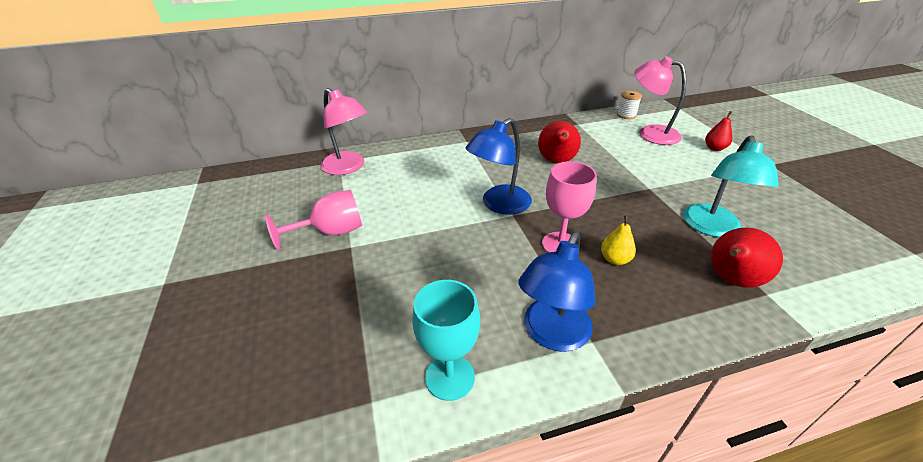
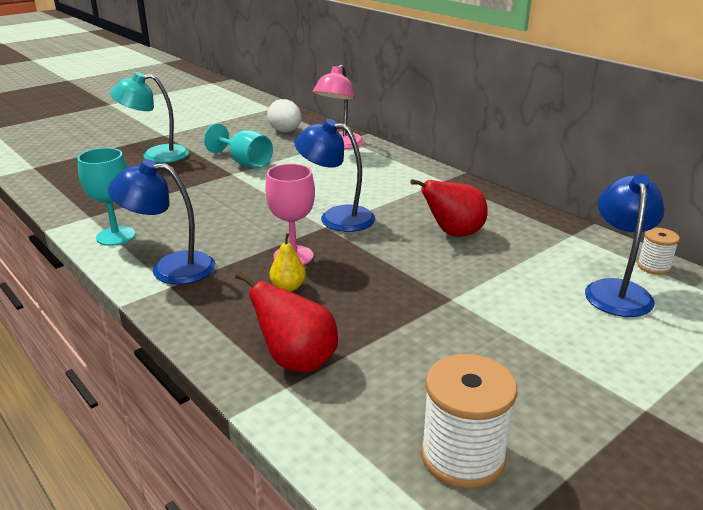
camera: 65 degrees right, 10 degrees down
(277, 189) = (285, 131): none -> white egg
(331, 232) = (244, 163): pink goblet -> turquoise goblet
(650, 133) = (616, 290): pink lamp -> blue lamp
(712, 228) = (395, 348): turquoise lamp -> turquoise lamp (155, 155)
(714, 148) = (637, 350): red pear -> none
(829, 234) = (462, 456): none -> white spool

